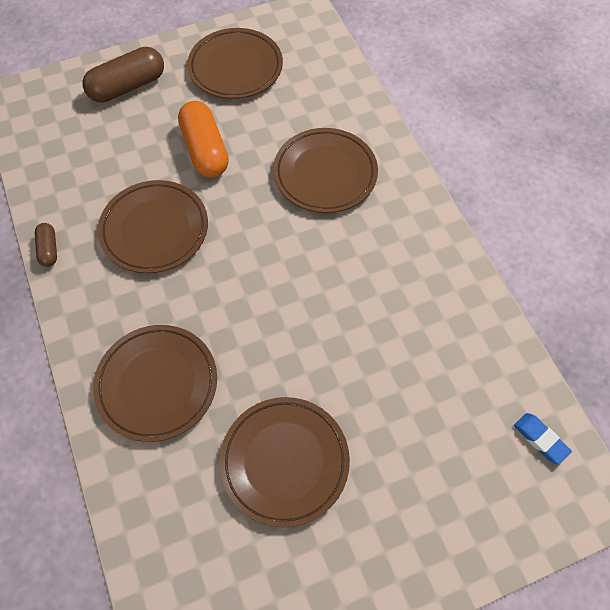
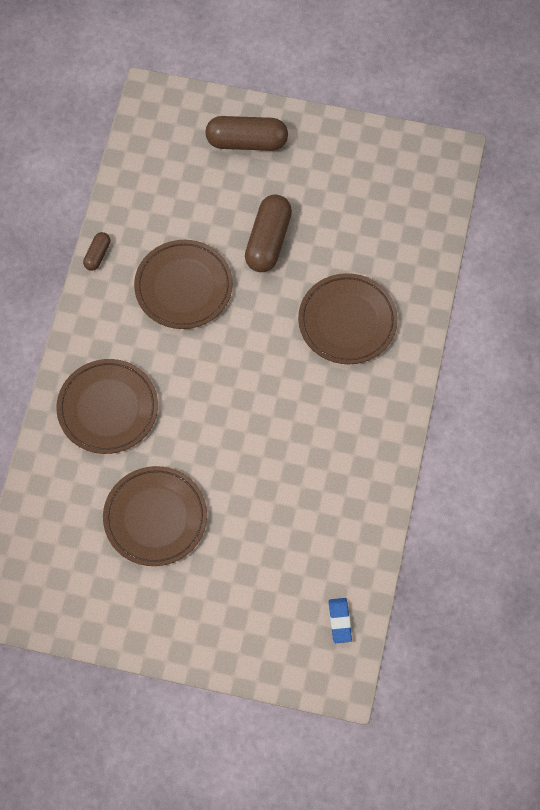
camera: 35 degrees right, 5 degrees up
(205, 150) = (268, 241): orange capsule -> brown capsule
(235, 67) = (348, 176): brown plate -> none

